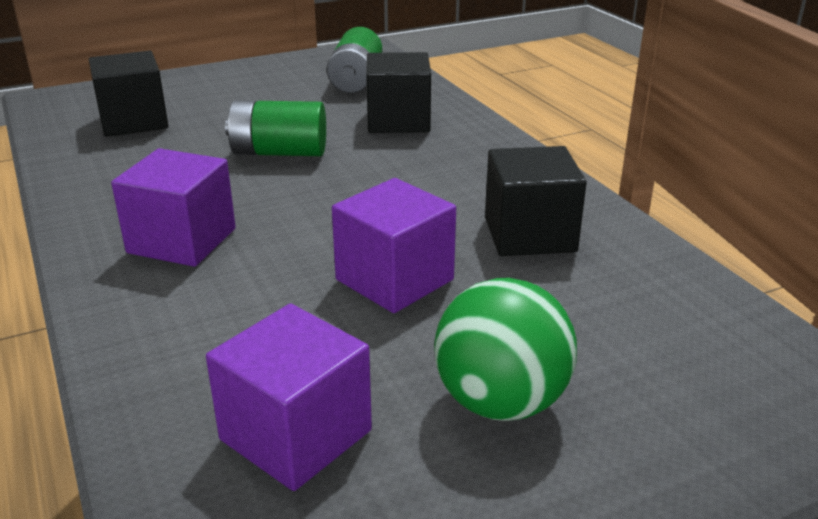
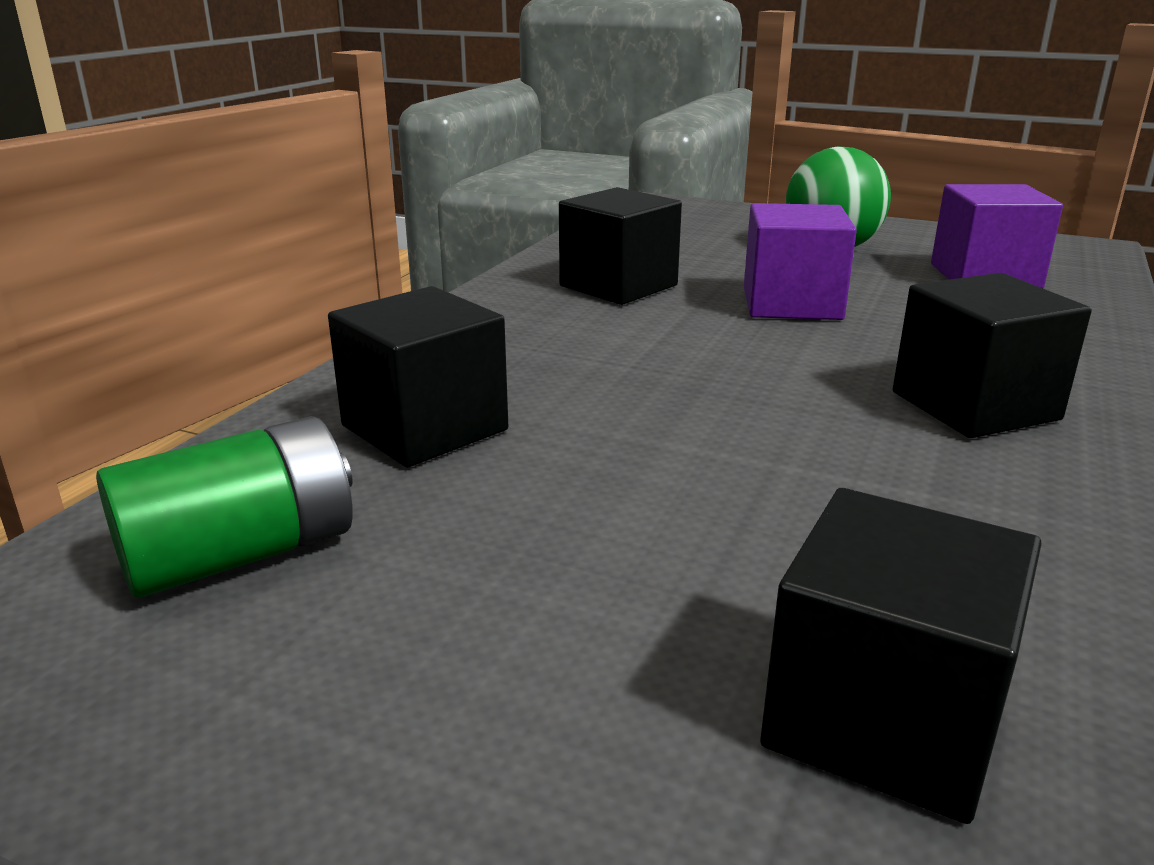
camera: 130 degrees left, 5 degrees down
(182, 241) = (974, 406): purple cube -> black cube
(279, 152) = (688, 462): green battery -> none

